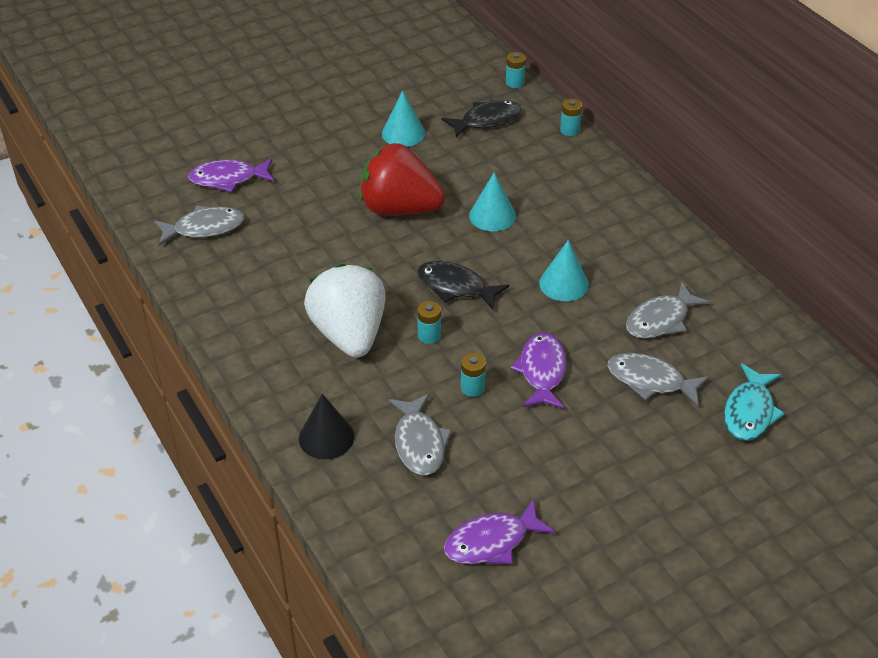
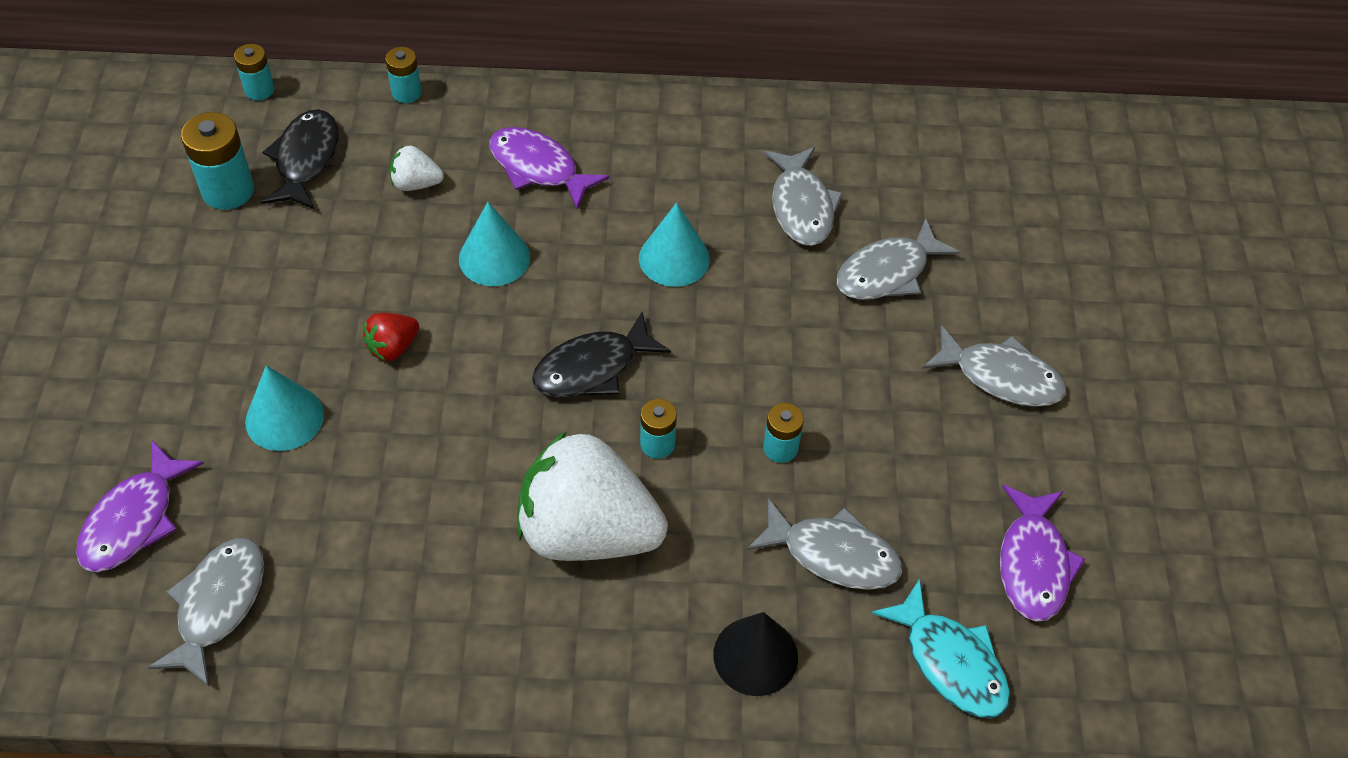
camera: 60 degrees left, 10 degrees up
(399, 209) = (393, 347): red strawberry -> red strawberry, size x0.42
(403, 133) = (242, 259): turquoise cone -> turquoise cone (284, 418)
(440, 107) = (228, 190): none -> turquoise battery
(512, 164) = (416, 184): none -> white strawberry
(542, 371) = (802, 363): purple fish -> purple fish (538, 168)
(621, 469) = (1001, 377): none -> grey fish
(749, 412) = (989, 217): turquoise fish -> turquoise fish (950, 662)

